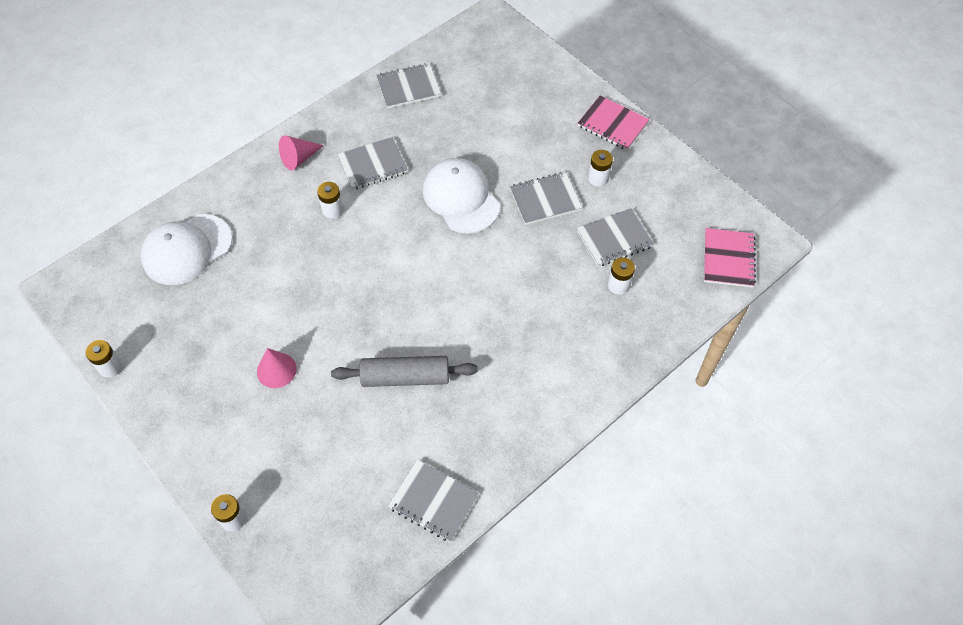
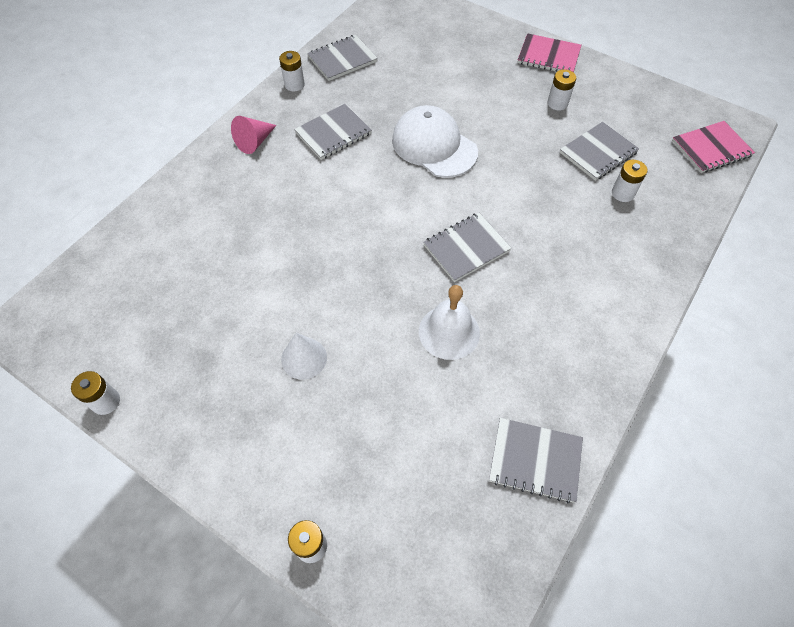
camera: 15 degrees left, 0 degrees up
(187, 249) = (160, 254): white cap -> none
(276, 370) = (304, 358): pink cone -> white cone
(332, 210) = (307, 183): white battery -> white battery (294, 84)
(405, 377) = (449, 332): grey rolling pin -> white bell
(545, 200) = (516, 131): grey notebook -> grey notebook (466, 248)
(728, 259) = (711, 148): pink notebook -> pink notebook turned 75 degrees clockwise

